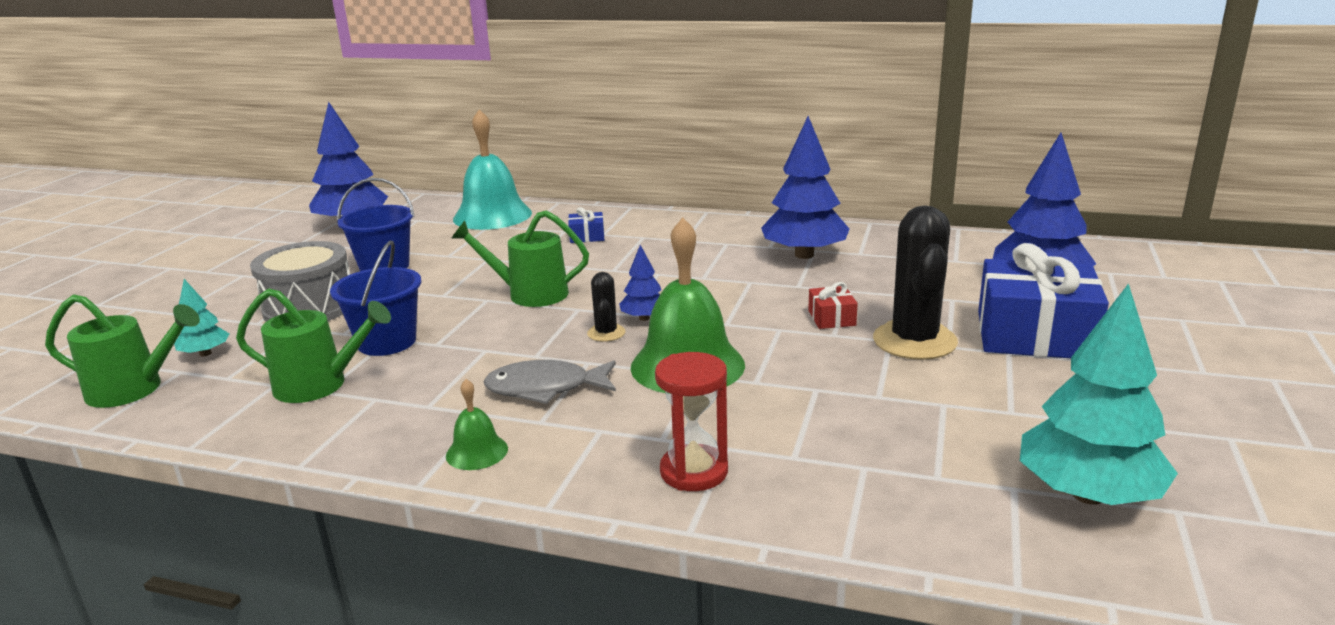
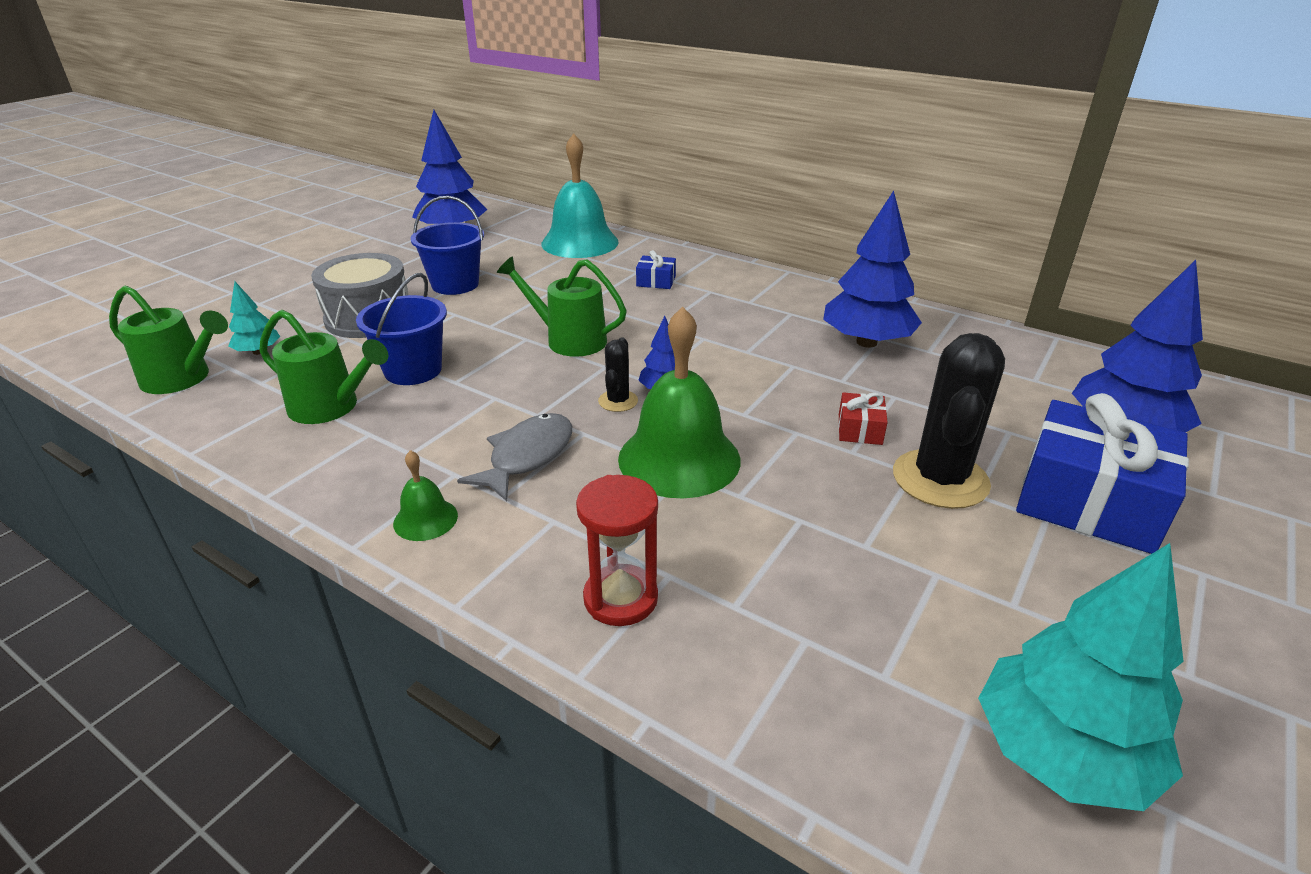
camera: 15 degrees right, 10 degrees up
(545, 388) = (527, 456): grey fish -> grey fish turned 105 degrees clockwise

